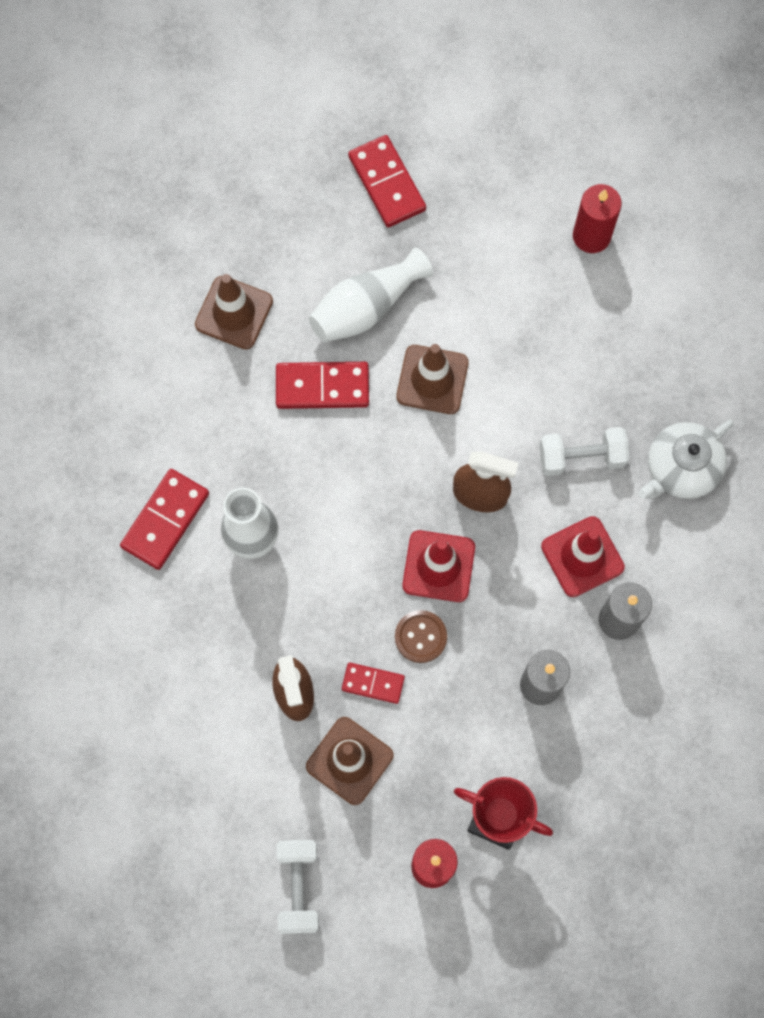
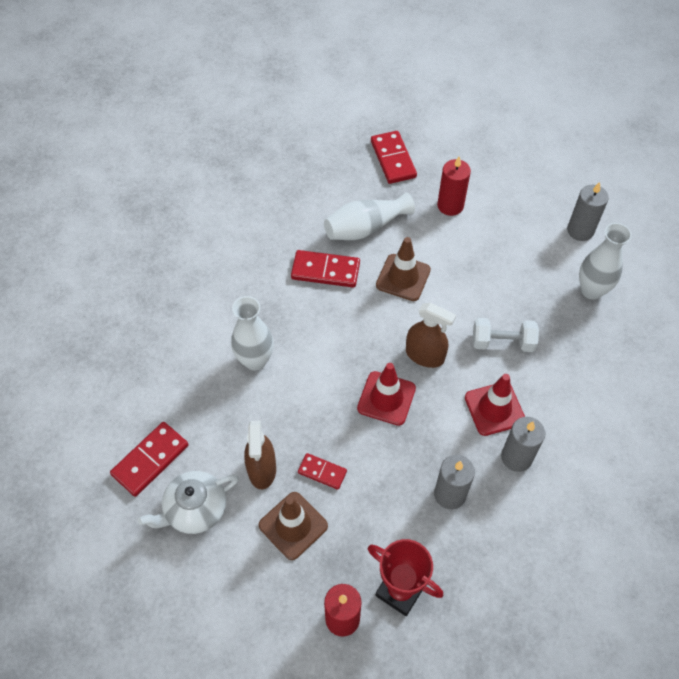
camera: 10 degrees right, 15 degrees down
(165, 520) = (196, 337): red domino -> red domino (150, 460)
(234, 313) = (275, 218): brown traffic cone -> none
(298, 887) = (232, 616): white dumbbell -> none
(420, 637) = (364, 445): brown button -> none
(591, 236) = (527, 208): red candle -> red candle (450, 205)
(669, 262) = (580, 230): none -> grey candle
(681, 468) = (575, 361): white teapot -> white teapot (195, 509)
(693, 356) = (591, 290): none -> white vase

